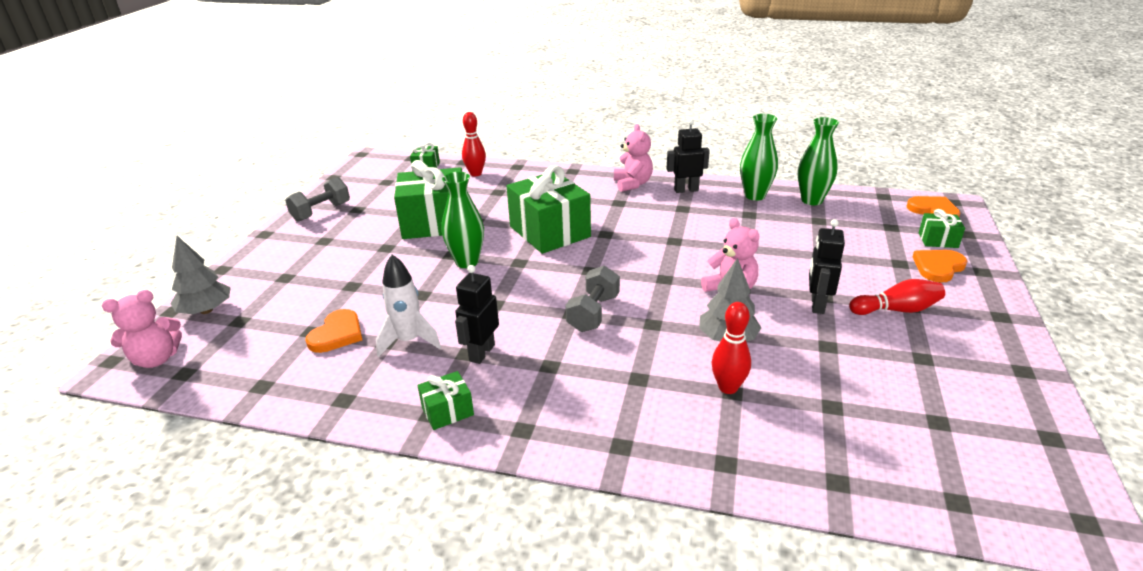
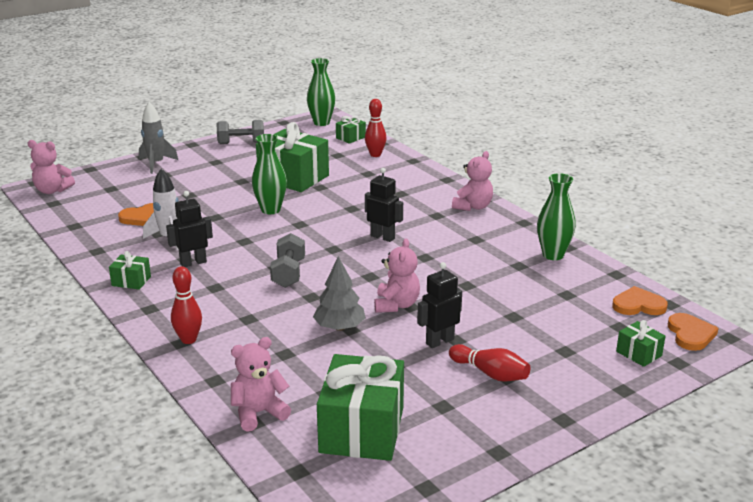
camera: 40 degrees right, 5 degrees down
(206, 310) = (104, 176): grey tree -> none
(254, 270) = (156, 164): none -> grey rocket
(549, 232) = (352, 214): green gift -> green gift (362, 430)
(593, 313) = (288, 273): grey dumbbell -> grey dumbbell turned 60 degrees counterclockwise
(686, 190) = (505, 228): black robot -> black robot (382, 237)
(728, 387) = (287, 350): red bowling pin -> red bowling pin (188, 339)
(811, 200) = (594, 279): green vase -> green vase (321, 123)
(823, 468) = (259, 413): none -> pink teddy bear
(938, 267) = (591, 368): orange heart -> orange heart (638, 305)

